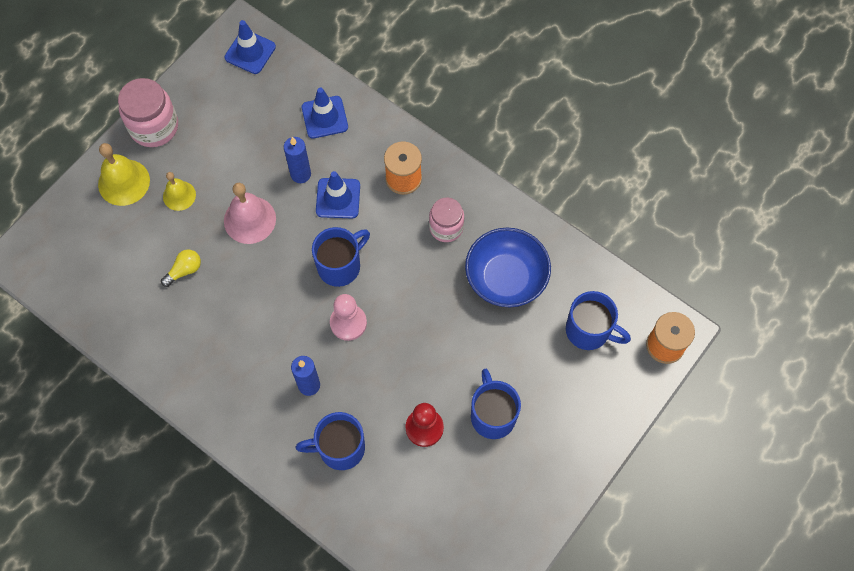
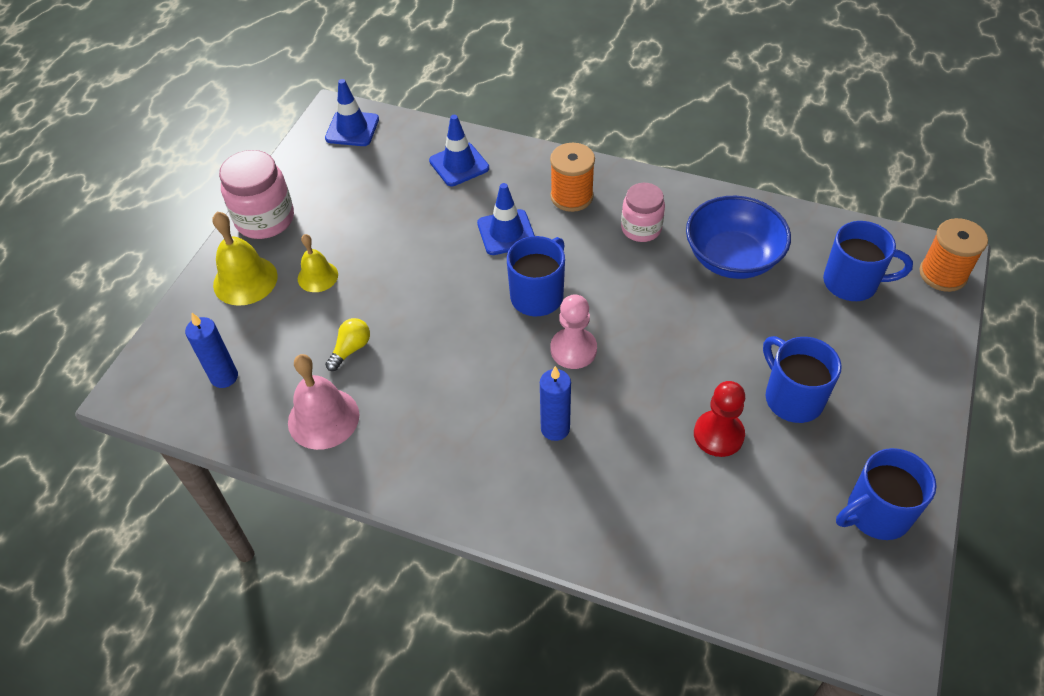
camera: 15 degrees left, 15 degrees down
(249, 219) = (411, 278): pink bell -> pink bell (323, 418)
(300, 174) = (454, 221): blue candle -> blue candle (224, 377)
(340, 448) = (625, 488): blue mug -> blue mug (876, 513)

